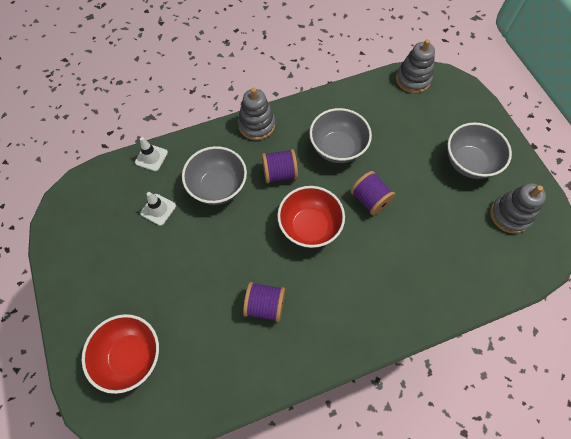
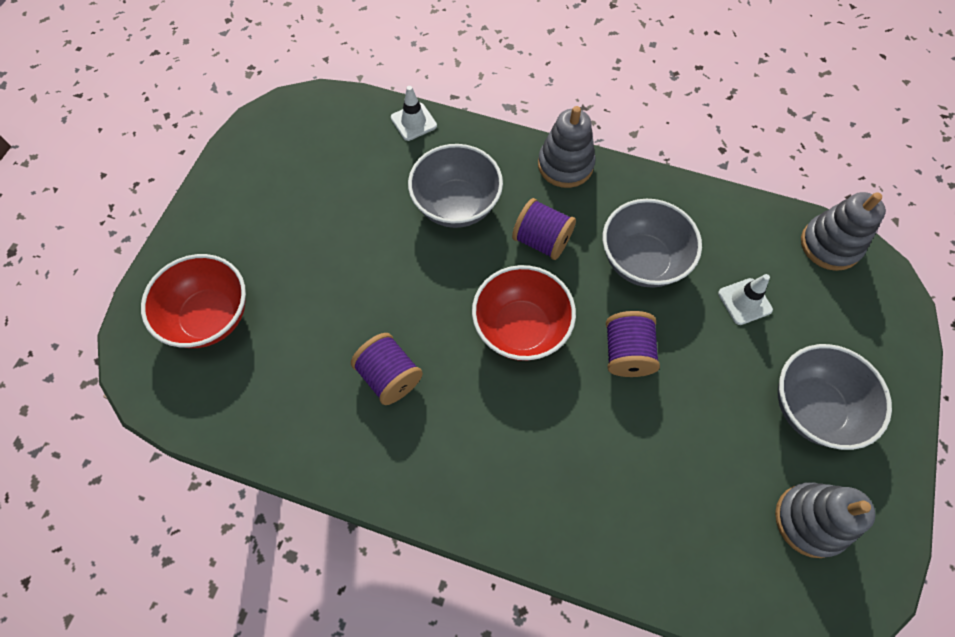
camera: 40 degrees right, 0 degrees up
(158, 209) = (371, 184): white traffic cone -> white traffic cone (744, 301)

